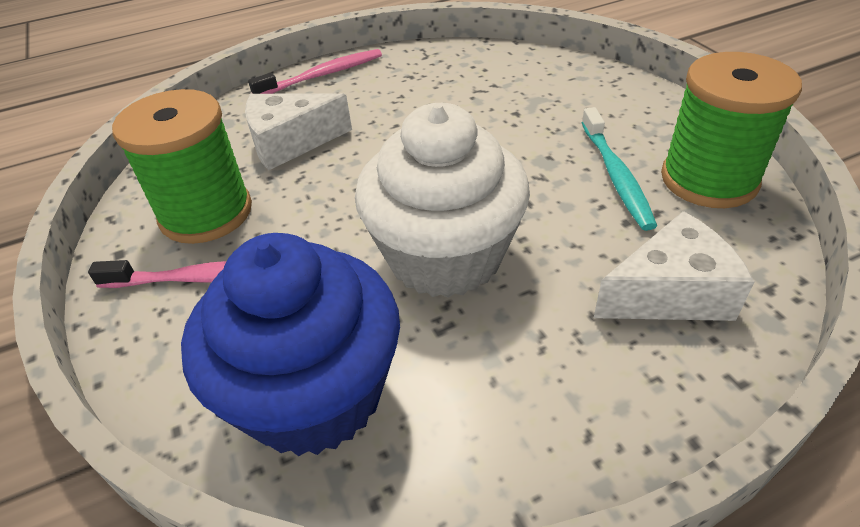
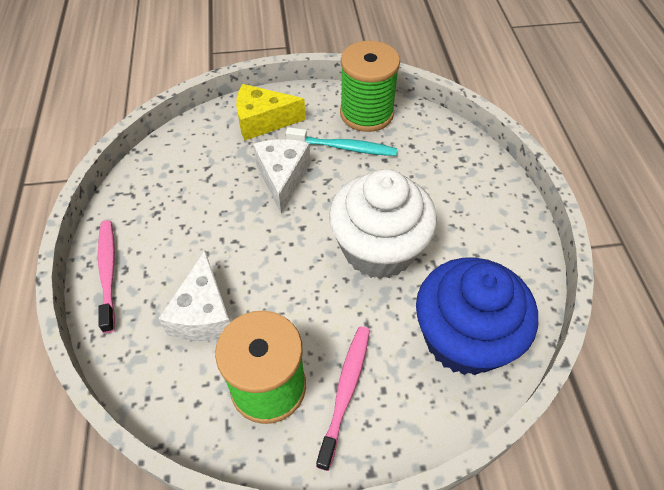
camera: 75 degrees left, 10 degrees up
(602, 99) = (263, 121): none -> yellow cheese
(670, 293) = (442, 165): white cheese -> white cheese (282, 178)

